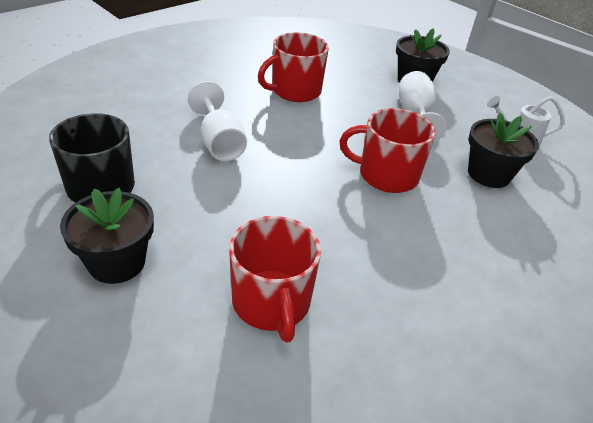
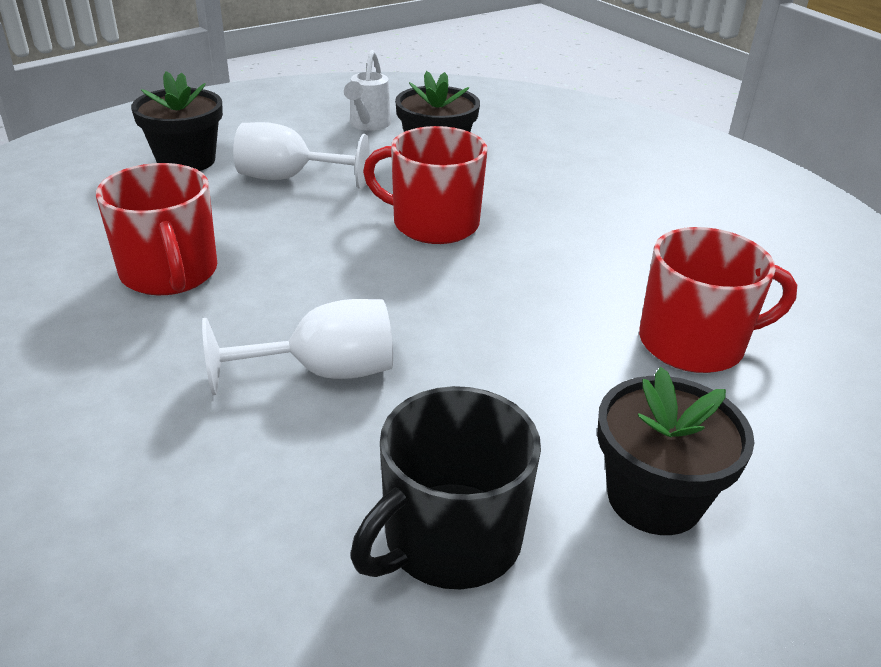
camera: 80 degrees left, 5 degrees down
(386, 175) = (433, 223): red mug -> red mug turned 90 degrees clockwise

